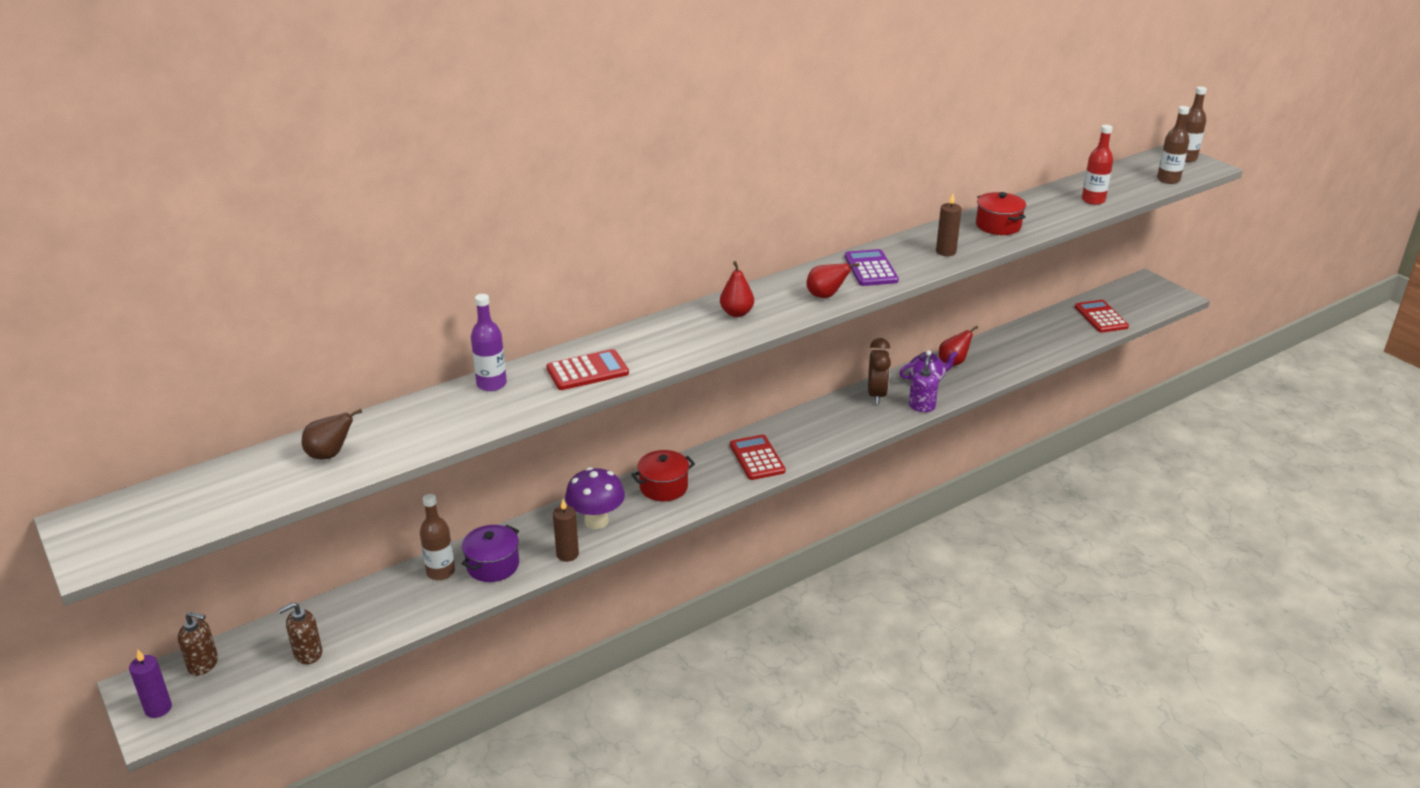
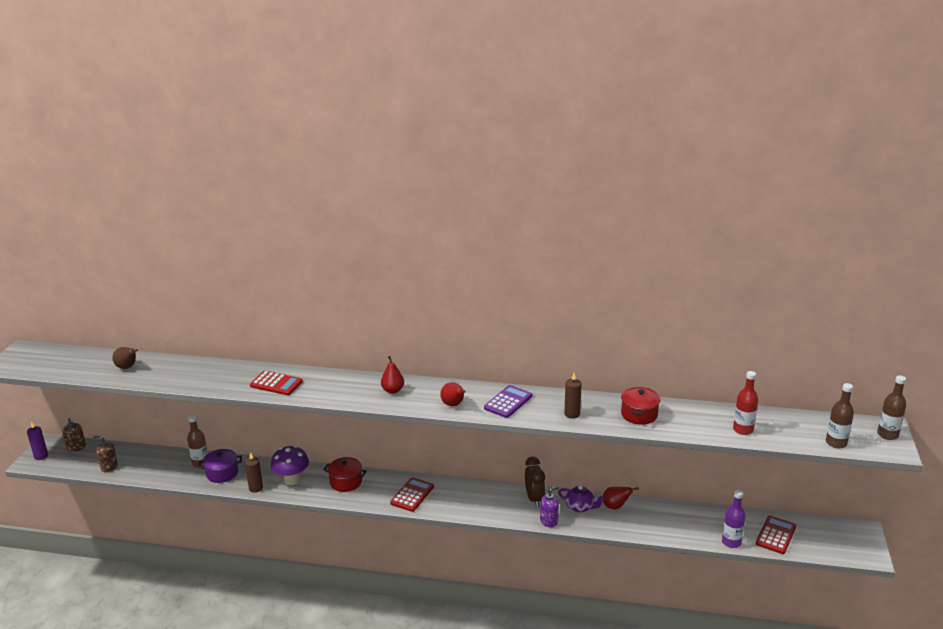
camera: 45 degrees right, 5 degrees down
(491, 384) = (231, 368): purple bottle -> purple bottle (731, 542)
(876, 395) = (534, 499): brown clock -> brown clock turned 60 degrees counterclockwise

